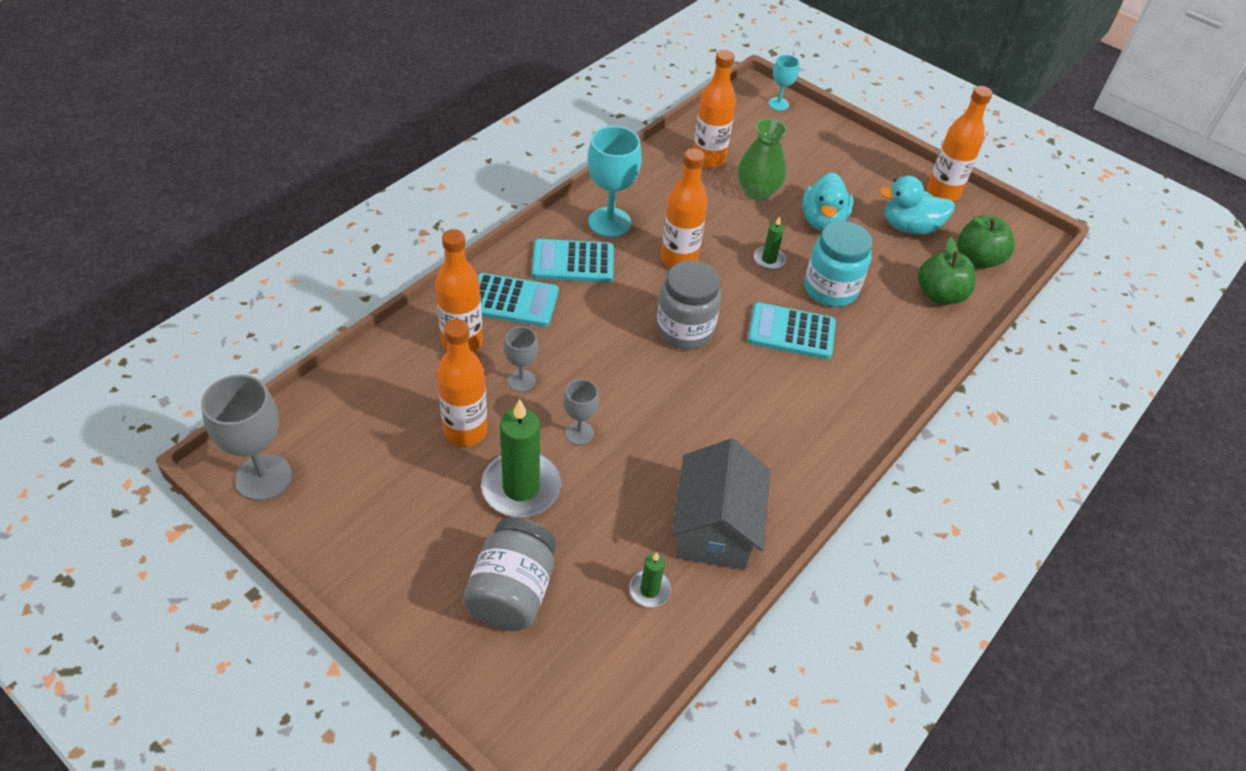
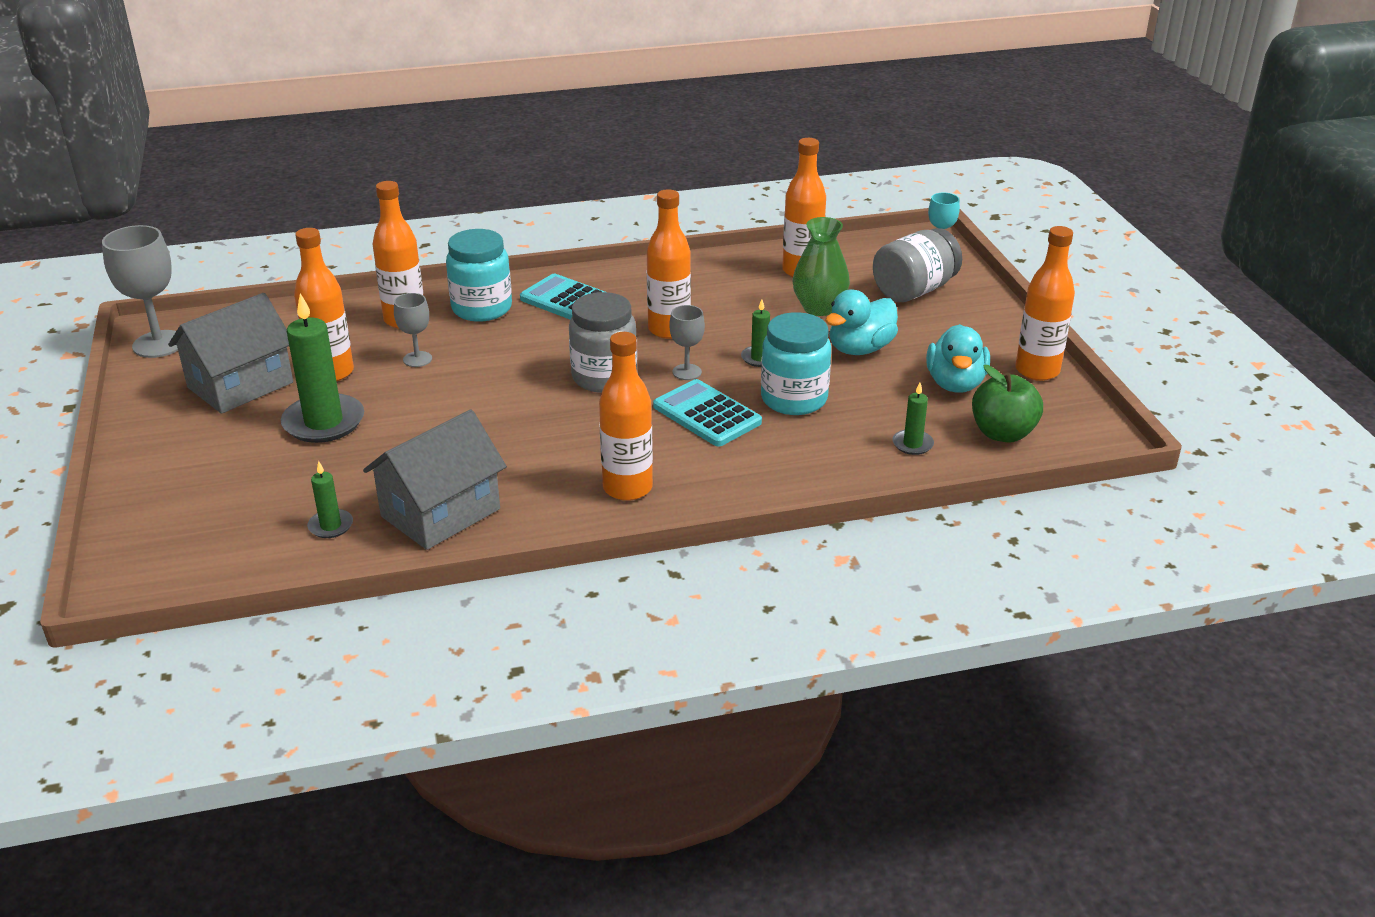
camera: 40 degrees right, 15 degrees down
(400, 485) = (240, 385): none -> grey house
(512, 591) = (229, 479): grey jar -> grey jar (914, 290)
(513, 301) = (482, 308): turquoise calculator -> turquoise jar
(579, 433) = (416, 408): grey goblet -> grey goblet (687, 372)
(609, 222) = (640, 285): turquoise goblet -> none
(814, 430) = (627, 488): none -> orange bottle
(909, 227) = (955, 384): turquoise duck -> turquoise duck turned 120 degrees counterclockwise
(939, 295) = (912, 444): green apple -> green candle

